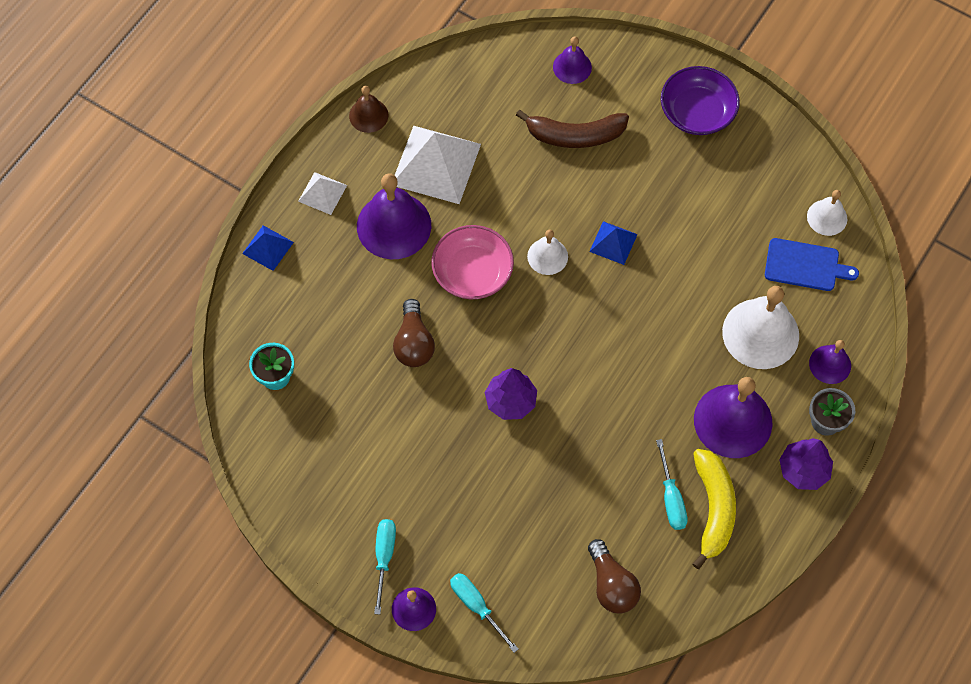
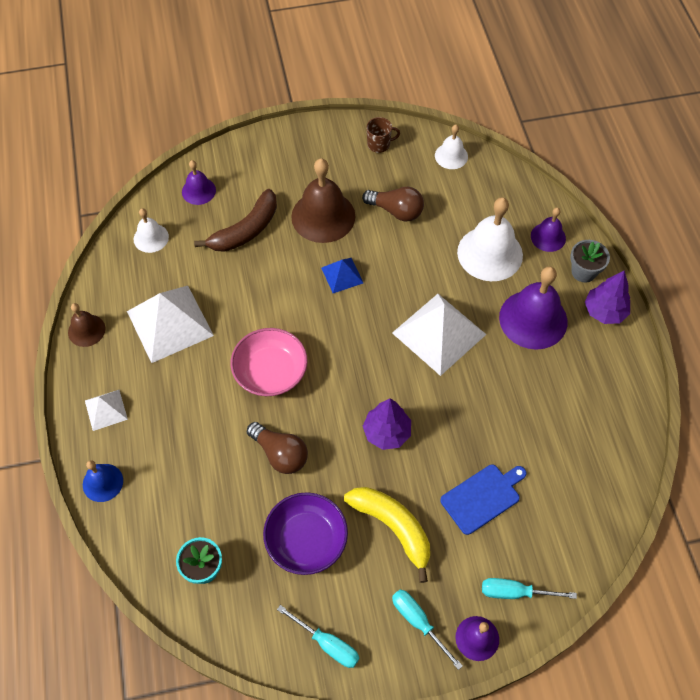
camera: 45 degrees left, 5 degrees down
(268, 247) = (102, 482): blue pyramid -> blue bell
(394, 225) = (182, 388): purple bell -> none
(547, 256) = (309, 319): white bell -> white bell (151, 238)
(611, 585) = (580, 490): brown light bulb -> brown light bulb (396, 211)
(639, 361) = (438, 333): none -> white pyramid
(652, 177) = (323, 216): none -> brown bell
(671, 498) = (552, 400): turquoise screwdriver -> turquoise screwdriver (327, 644)
(697, 112) = (308, 157): purple bowl -> purple bowl (306, 540)
(713, 509) = (583, 383): yellow banana -> yellow banana (393, 527)
(773, 152) = (379, 144): none -> brown mug
(805, 265) = (470, 193): blue cutting board -> blue cutting board (482, 497)

